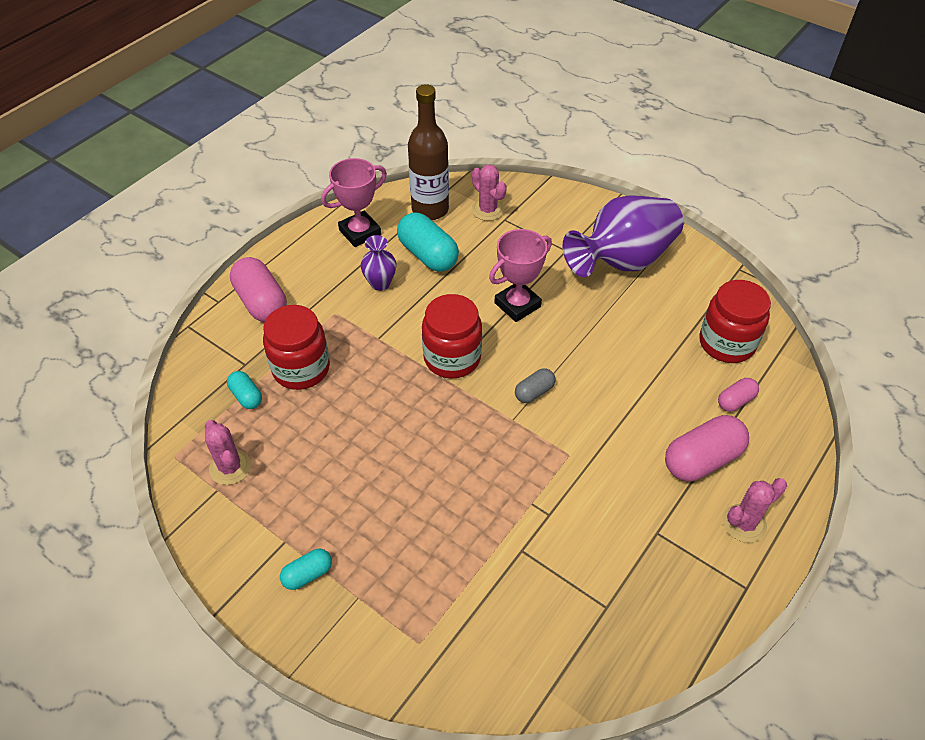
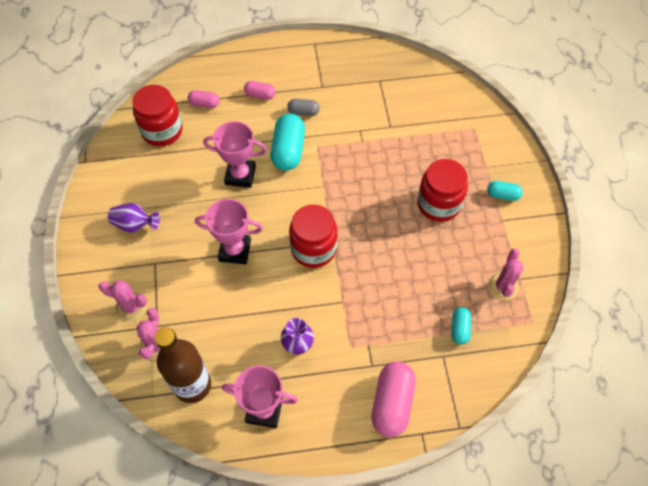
camera: 135 degrees left, 10 degrees up
(301, 369) = (410, 320): red jar -> red jar (438, 204)
(428, 255) = (242, 341): turquoise capsule -> turquoise capsule (288, 150)
(534, 392) = (294, 190): grey capsule -> grey capsule (303, 112)
(600, 364) = (240, 175): none -> pink trophy
(622, 260) = (135, 225): purple vase -> purple vase, size x0.47
(702, 460) = (260, 95): pink capsule -> pink capsule, size x0.54
(744, 523) = (281, 61): pink cactus -> pink cactus (131, 307)

